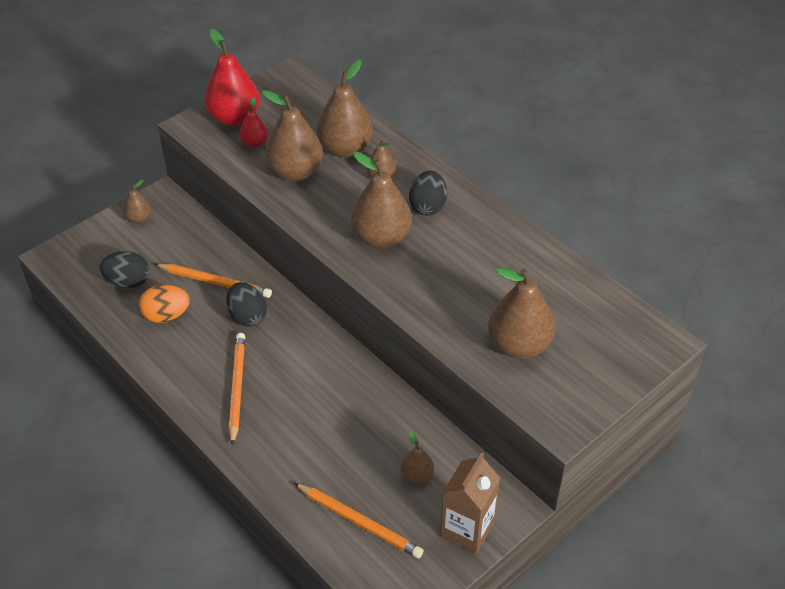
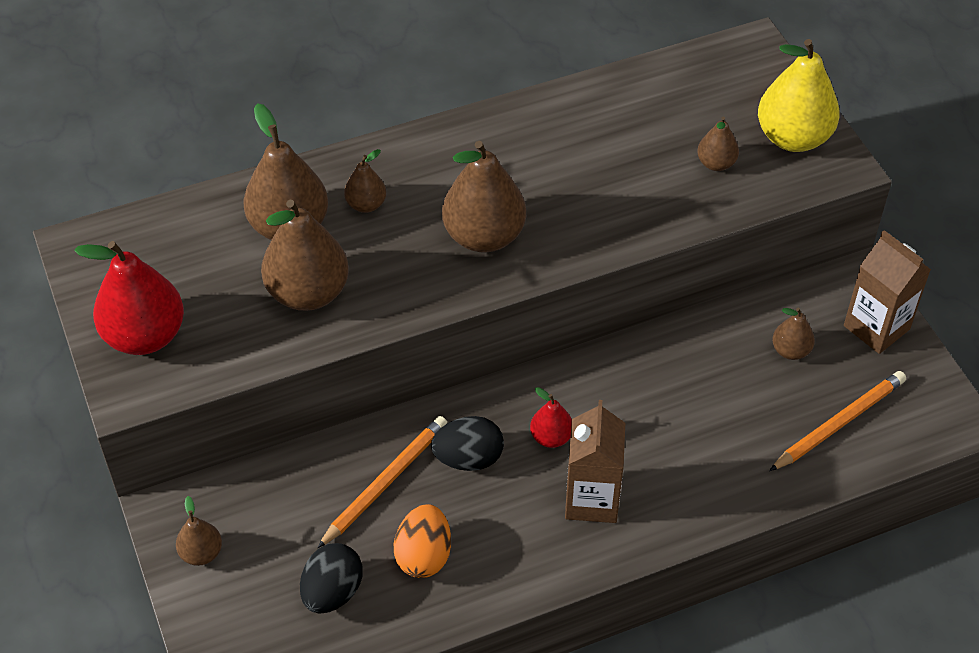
camera: 70 degrees left, 5 degrees up
(237, 388) = (591, 499): orange pencil -> brown carton
(255, 143) = (218, 324): red pear -> red pear (551, 437)
(428, 206) = (448, 175): black egg -> none
(519, 345) = (716, 163): brown pear -> brown pear, size x0.51
(575, 387) = (793, 137): none -> yellow pear

